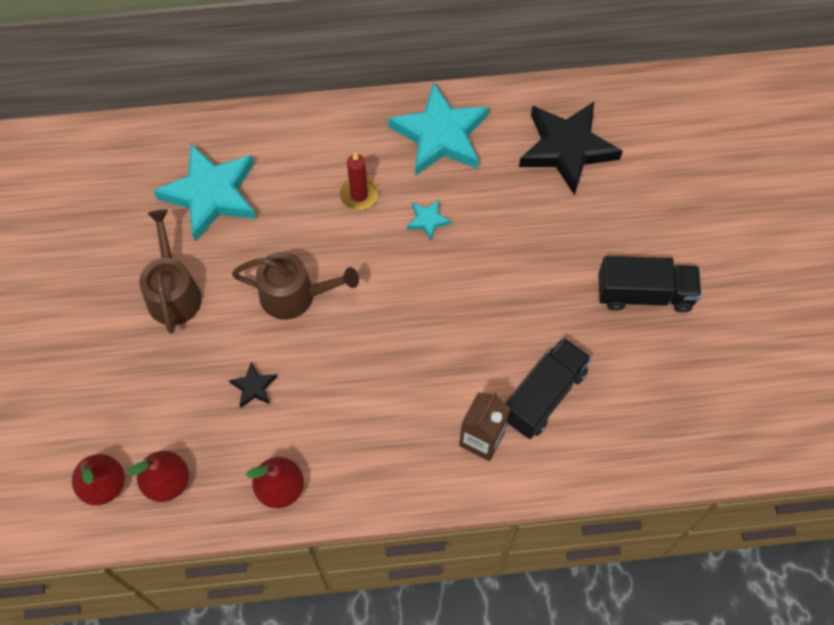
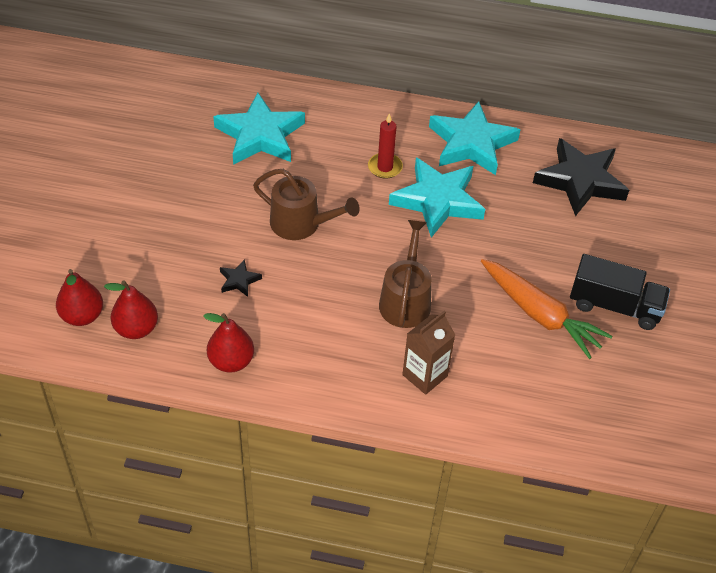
camera: 15 degrees right, 15 degrees down
(173, 293) = (200, 195): brown watering can -> brown watering can (405, 301)
(427, 220) = (437, 201): turquoise star -> turquoise star, size x2.35
(543, 395) = (494, 358): black truck -> none
(574, 328) = (540, 314): none -> orange carrot

